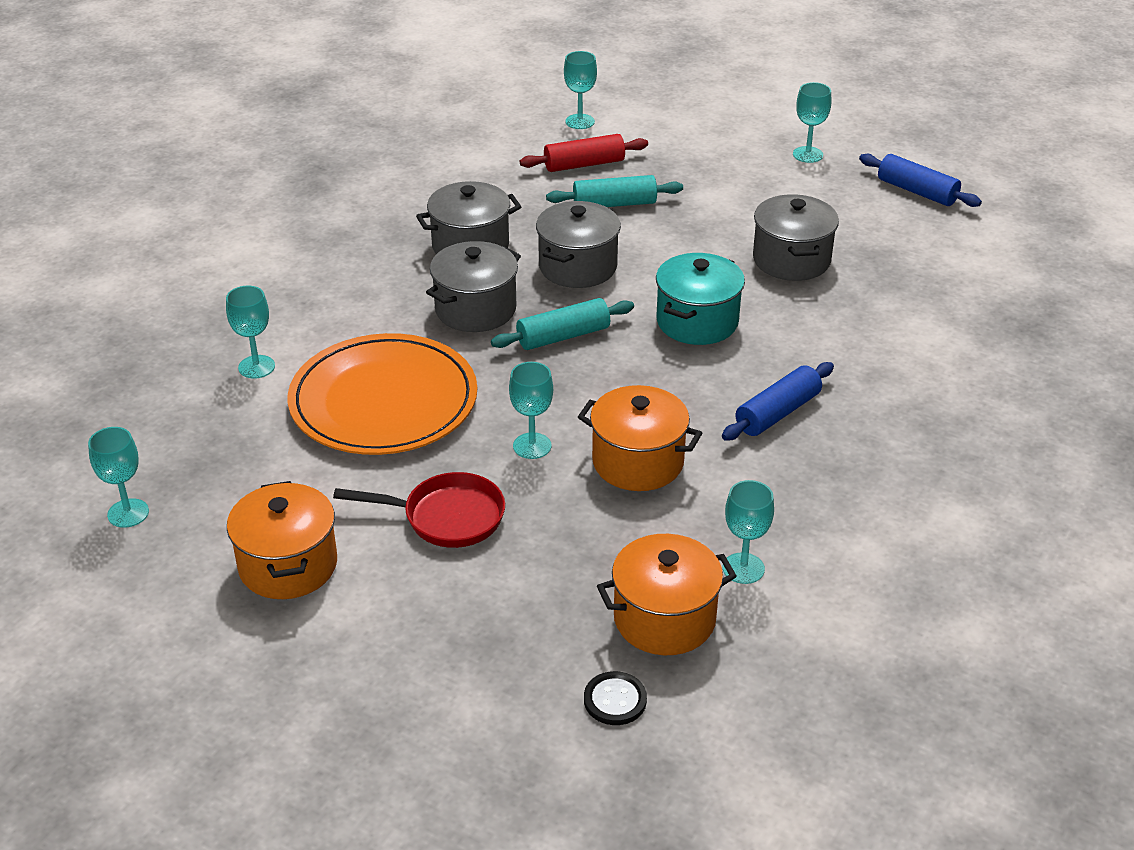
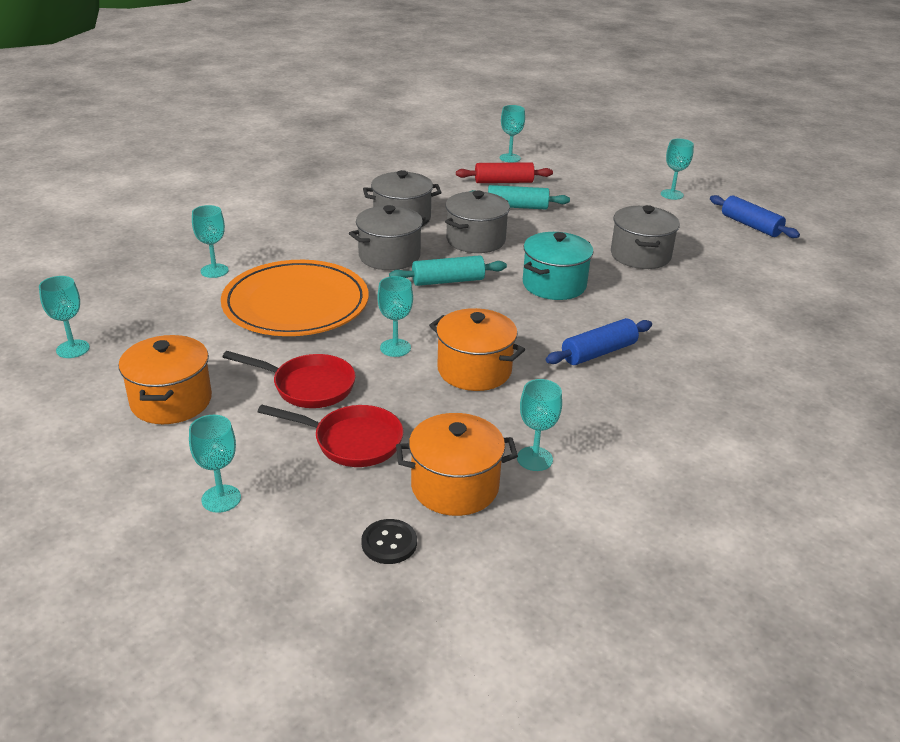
camera: 10 degrees right, 5 degrees down
(404, 681) = (221, 498): none -> turquoise goblet
(526, 582) = (352, 441): none -> red pan

